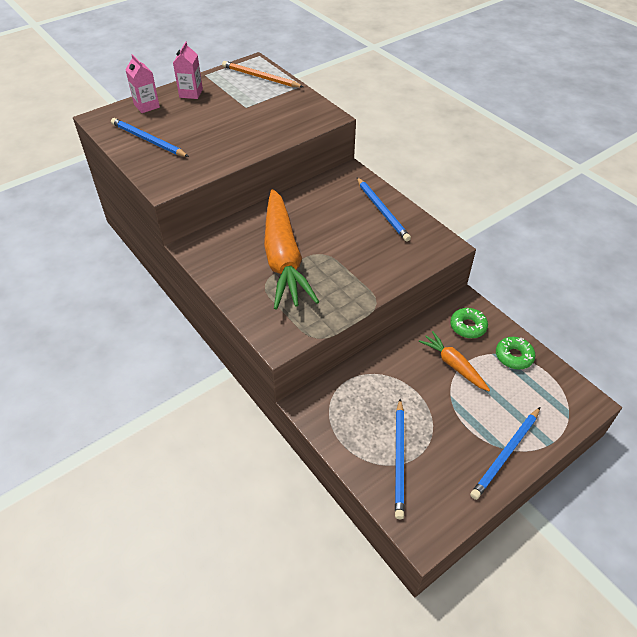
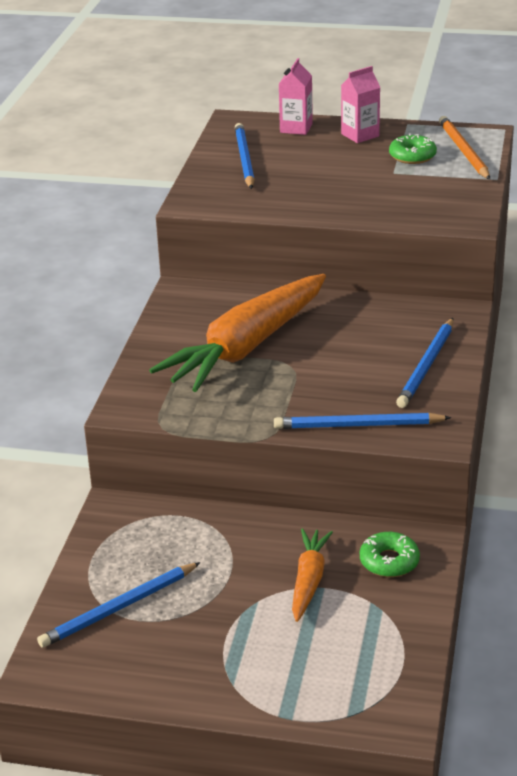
camera: 50 degrees right, 15 degrees down
(506, 454) = (224, 686): blue pencil -> blue pencil (358, 425)
(514, 356) = (391, 622): green donut -> green donut (412, 156)

